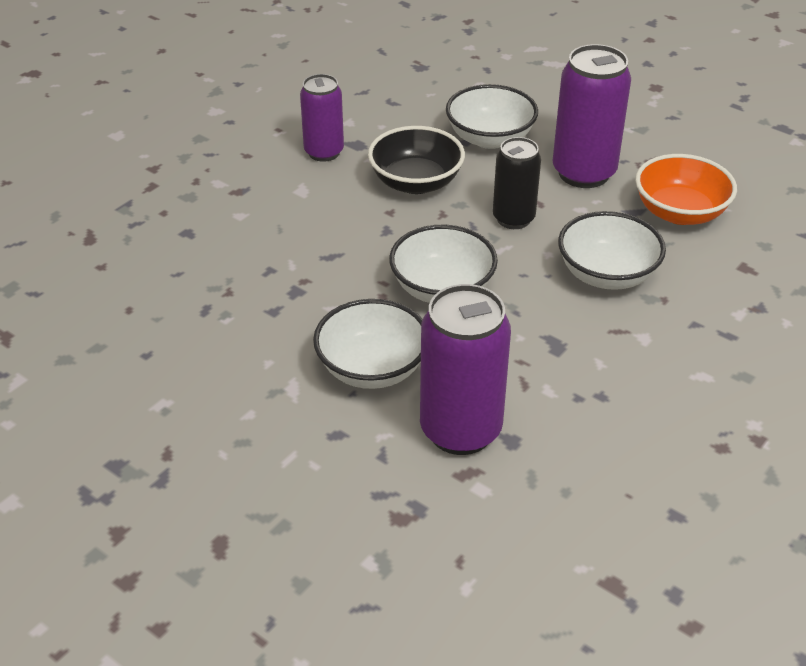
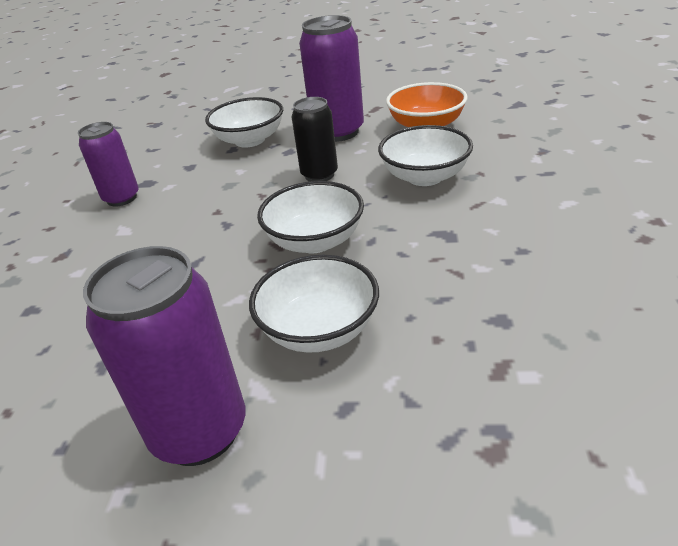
camera: 30 degrees left, 5 degrees down
(416, 182) = (219, 185): black bowl -> none
(460, 430) = (452, 336): purple can -> purple can (199, 431)

